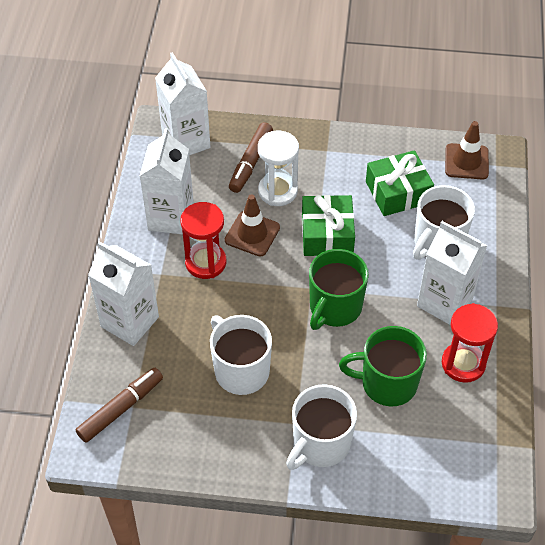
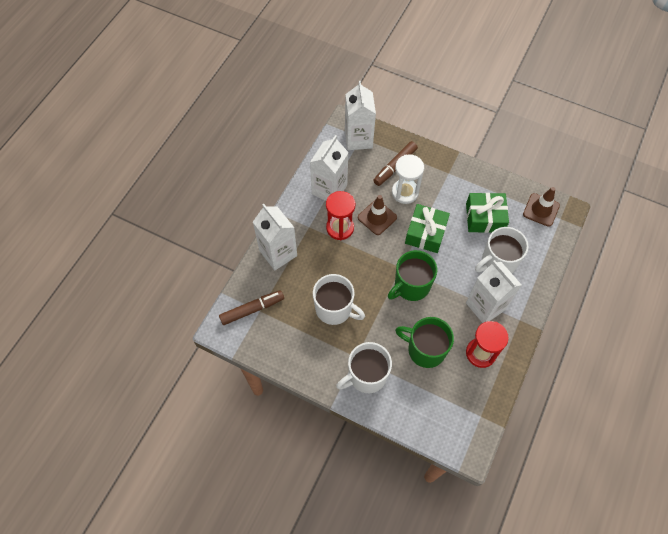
camera: 20 degrees right, 10 degrees up
(240, 370) = (335, 309): white mug -> white mug turned 135 degrees clockwise

